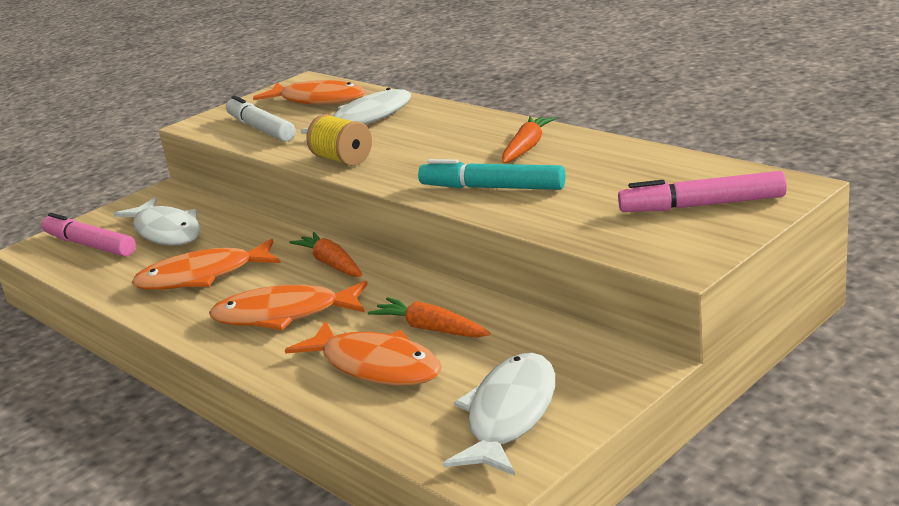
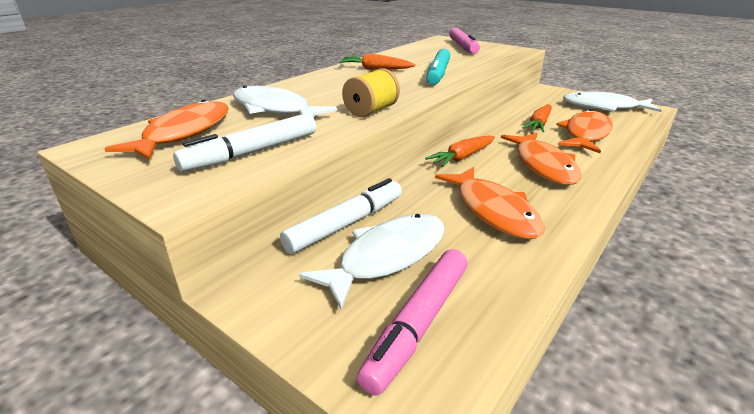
camera: 100 degrees left, 5 degrees up
(222, 213) = (346, 224): none -> white marker

